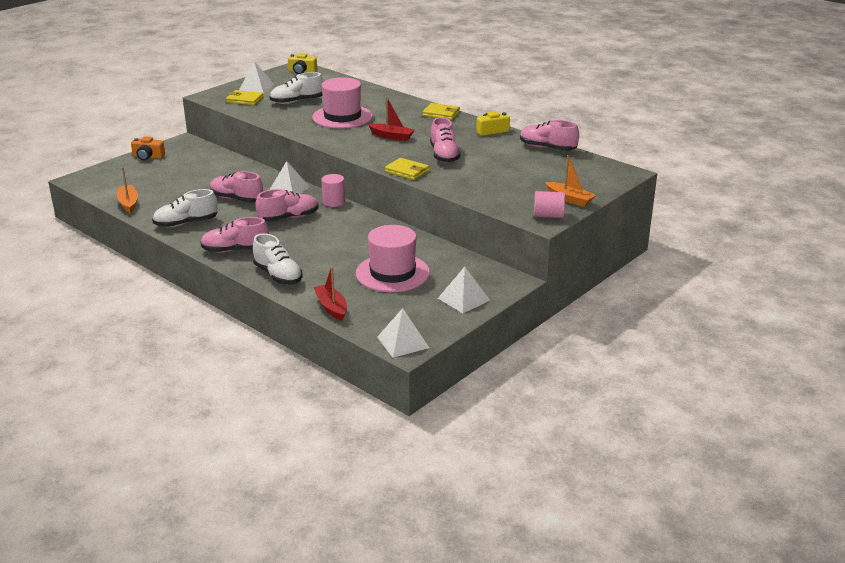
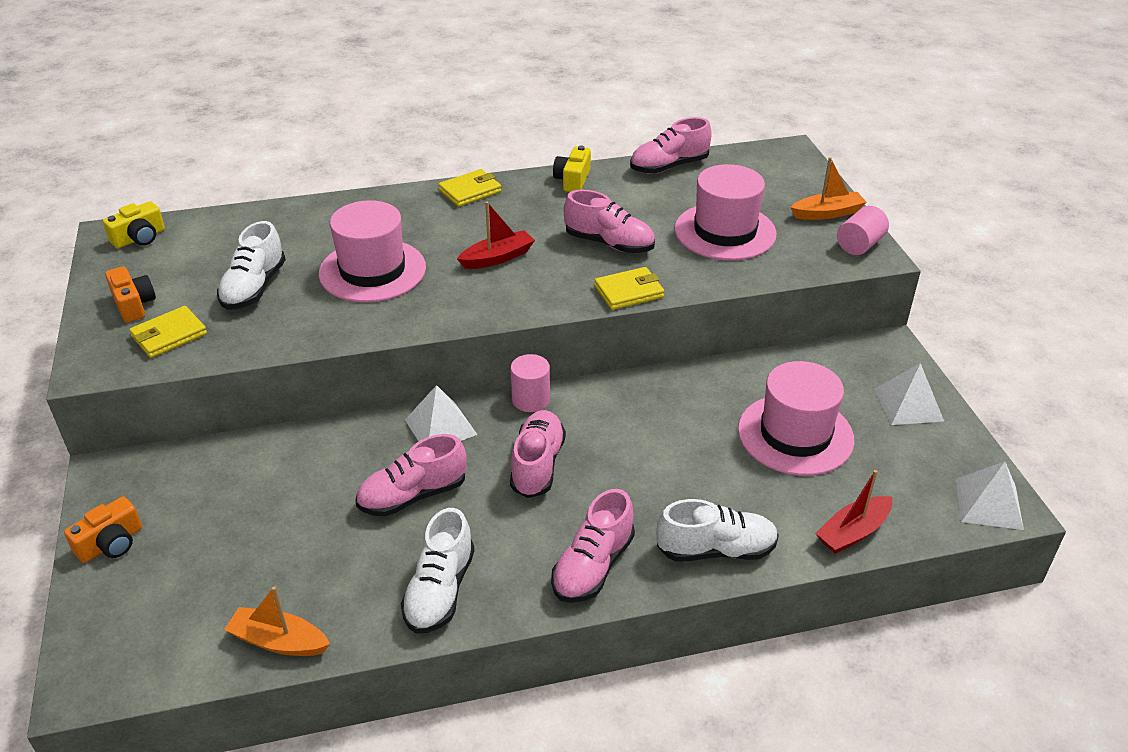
camera: 55 degrees left, 10 degrees up
(256, 87) = (133, 304): white pyramid -> orange camera
(331, 307) = (852, 532): red boat -> red boat turned 45 degrees counterclockwise
(502, 178) = (725, 232): none -> pink hat

